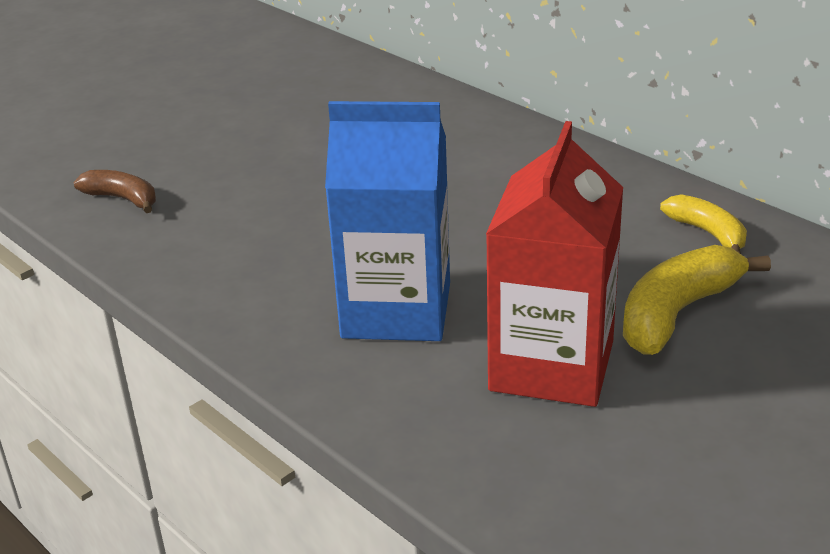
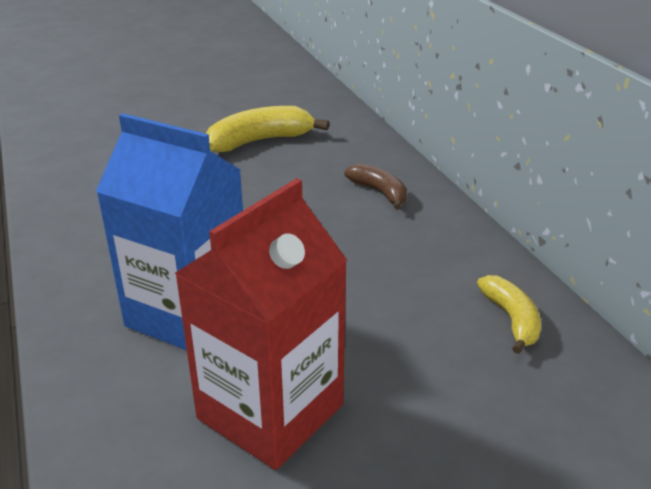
camera: 20 degrees right, 0 degrees up
(122, 199) = (81, 166): brown banana -> brown banana (379, 192)
(677, 313) = (424, 394): yellow banana -> yellow banana (260, 141)

